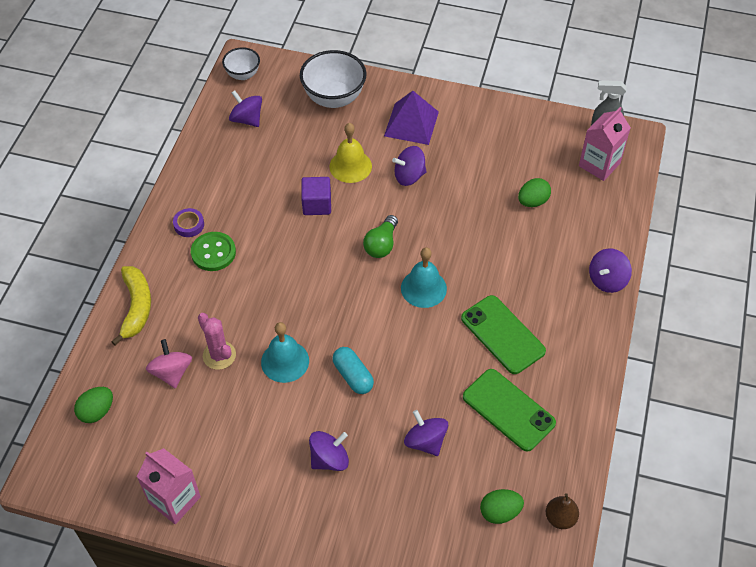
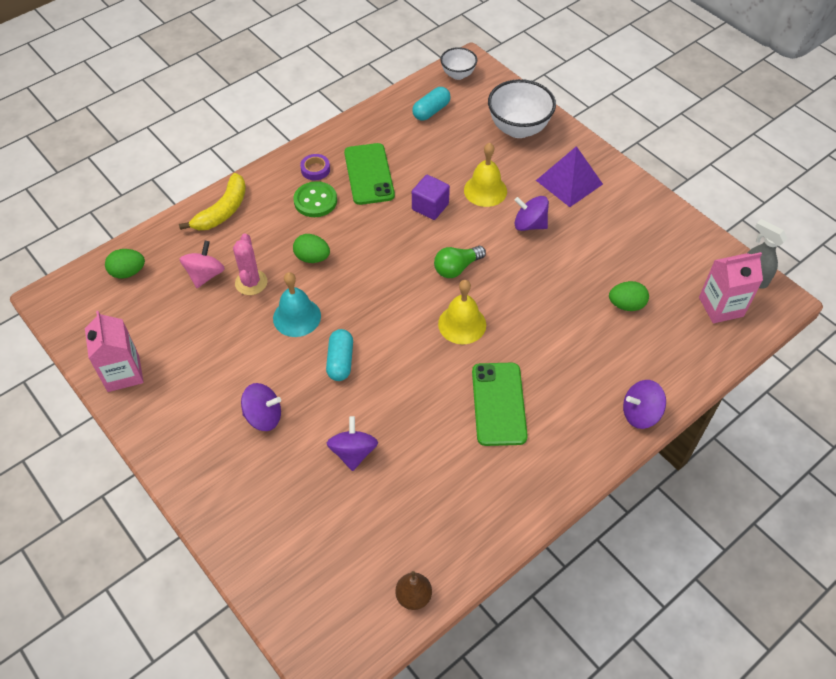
camera: 35 degrees right, 0 degrees up
(247, 119) = (431, 111): purple spinning top -> turquoise capsule
(423, 288) = (462, 324): turquoise bell -> yellow bell
(500, 512) = (365, 554): green egg -> green egg (312, 258)
(508, 410) = (448, 471): green phone -> green phone (369, 174)

